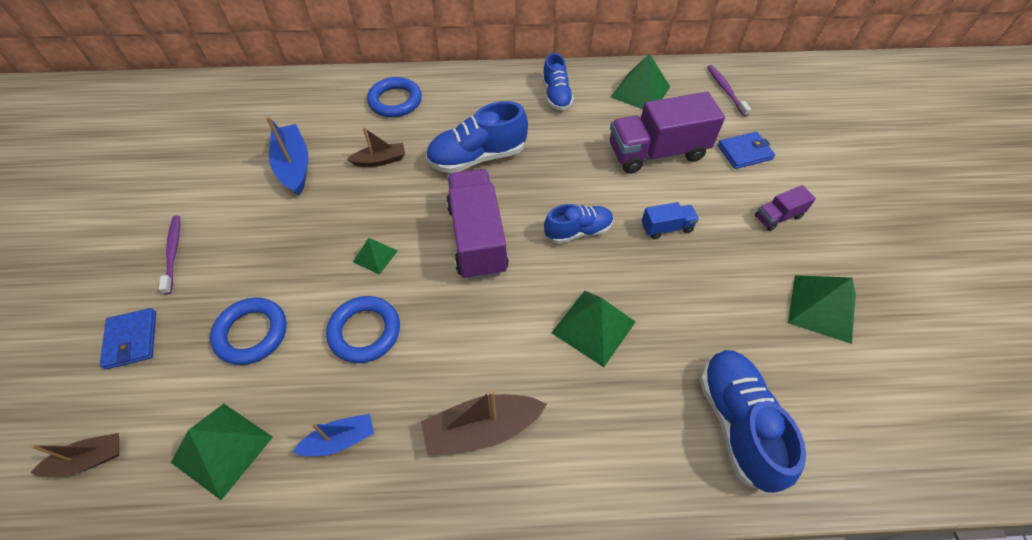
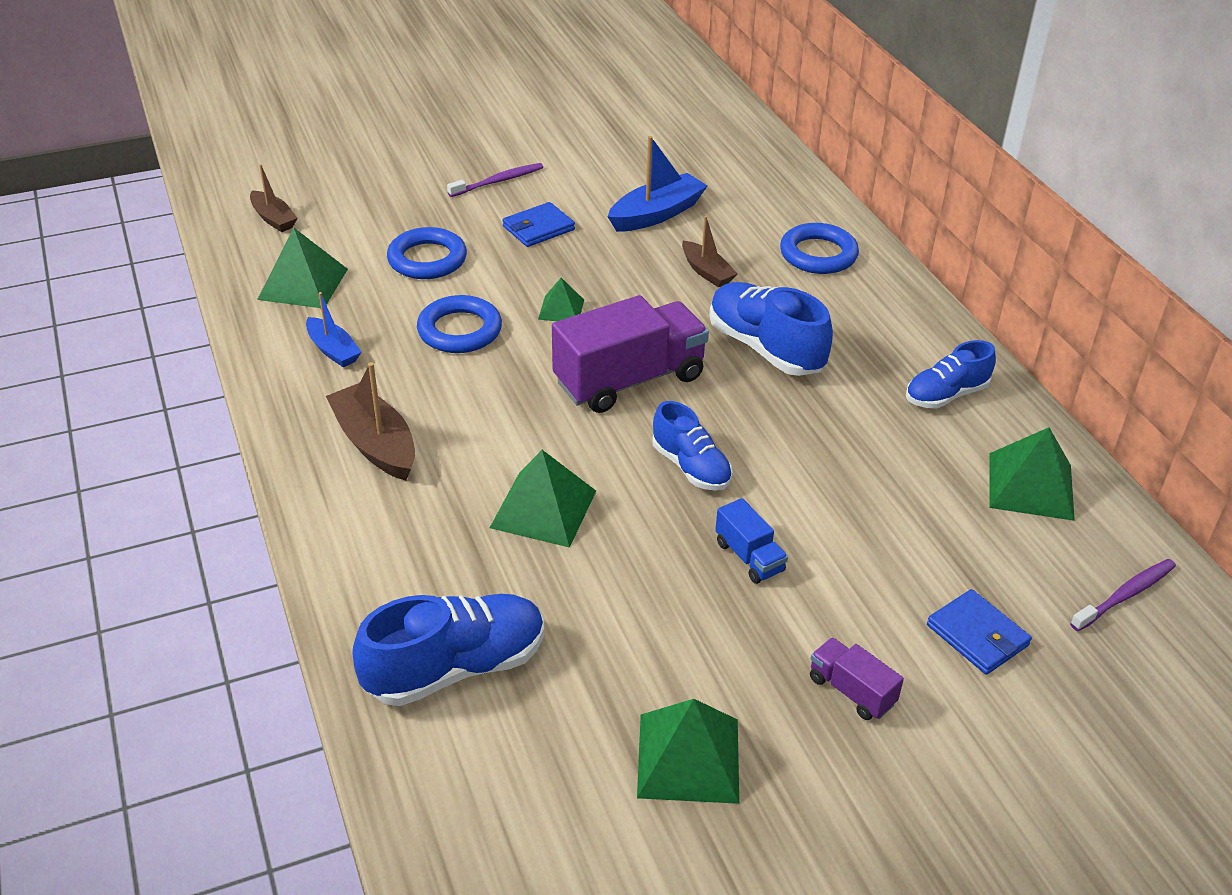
camera: 70 degrees right, 15 degrees down
(131, 340) = (392, 195): blue wallet -> blue wallet (538, 228)
(657, 152) = (900, 525): purple truck -> none

